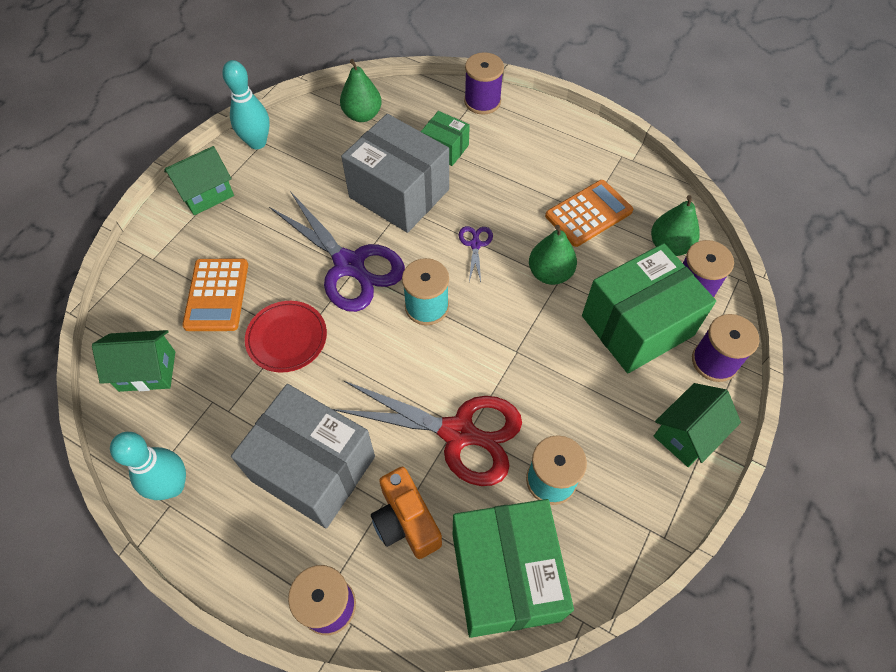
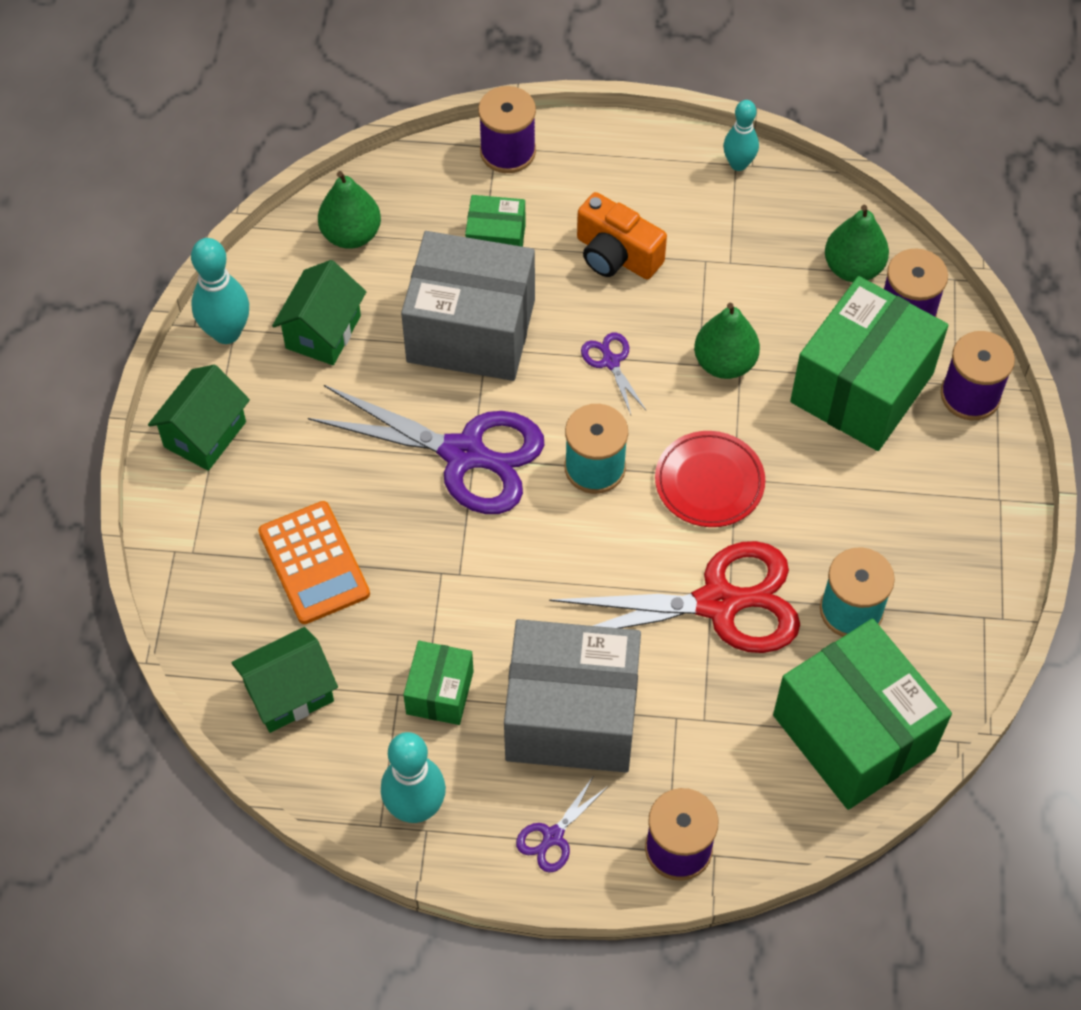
camera: 25 degrees left, 0 degrees up
(238, 412) = (439, 692): none -> green box
(247, 552) = (552, 837): none -> purple scissors
(287, 338) = (442, 579): red plate -> red plate (709, 482)
(406, 521) = (713, 725): orange camera -> orange camera (616, 255)
(588, 213) = (732, 263): orange calculator -> none
(624, 156) = (738, 164): none -> turquoise bowling pin
(687, 434) = (977, 495): green house -> green house (323, 332)

